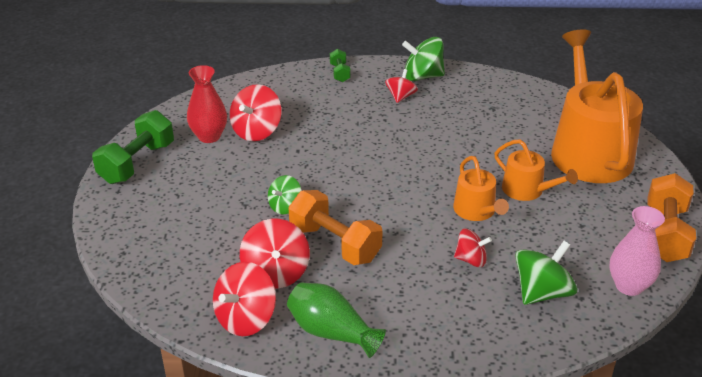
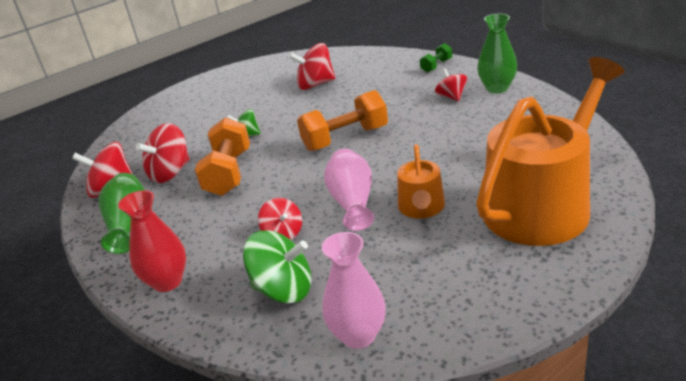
camera: 55 degrees right, 5 degrees down
(137, 163) = (225, 78): green dumbbell -> none
(209, 136) = (285, 78): red vase -> red vase (167, 281)
(401, 97) = (451, 97): red spinning top -> red spinning top turned 90 degrees counterclockwise
(422, 76) = (497, 88): green spinning top -> green vase
(476, 211) = (352, 202): orange watering can -> pink vase
(665, 234) = (481, 317): orange dumbbell -> orange dumbbell (345, 139)

